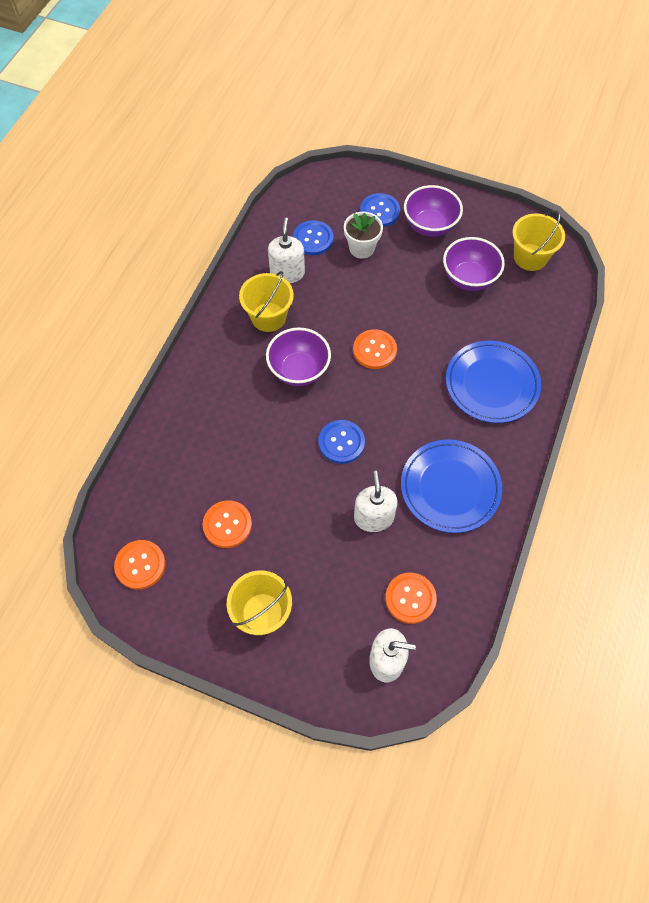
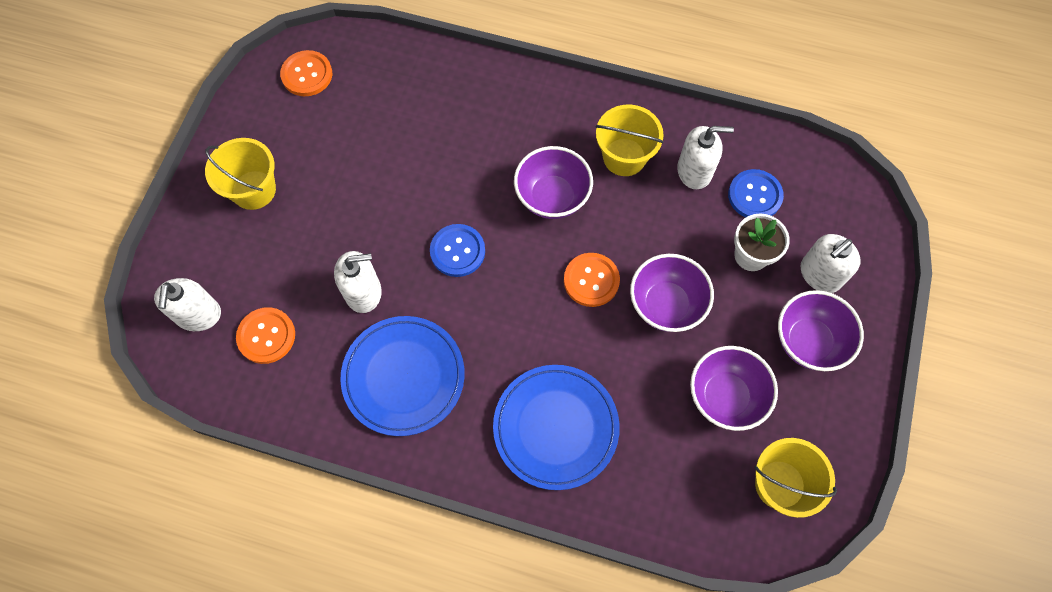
camera: 85 degrees right, 5 degrees up
(227, 525) = (352, 146): orange button -> none
(379, 211) = (820, 274): blue button -> white soap dispenser
(397, 304) = (666, 305): none -> purple bowl

